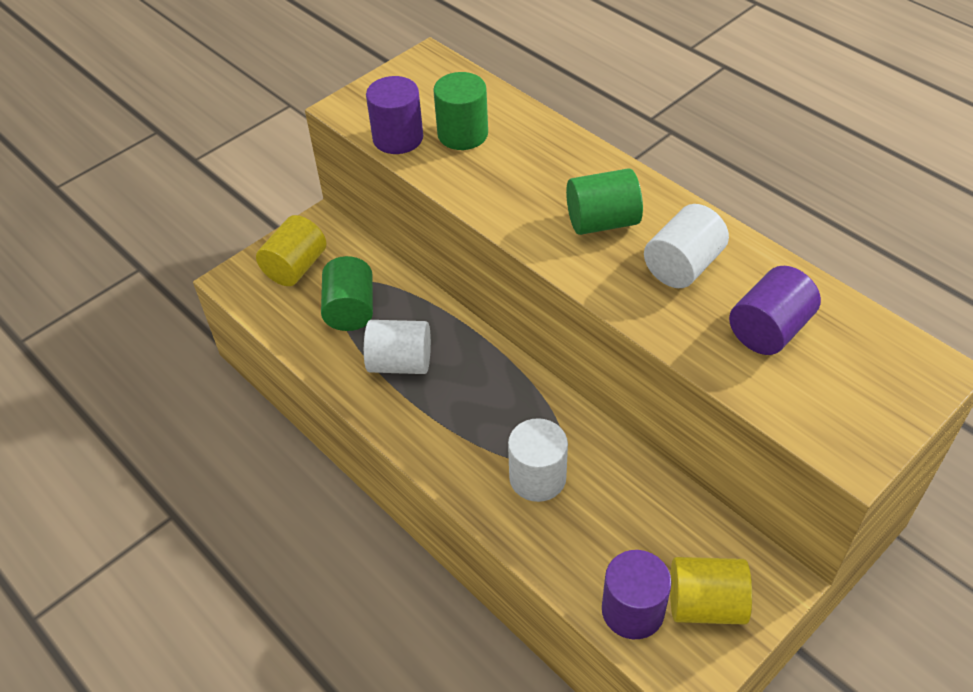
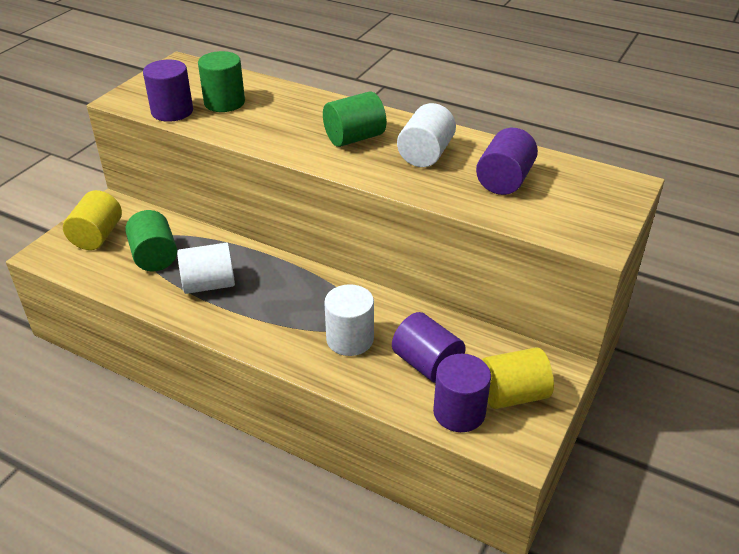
camera: 20 degrees left, 10 degrees down
(617, 535) = (427, 364): none -> purple cylinder

